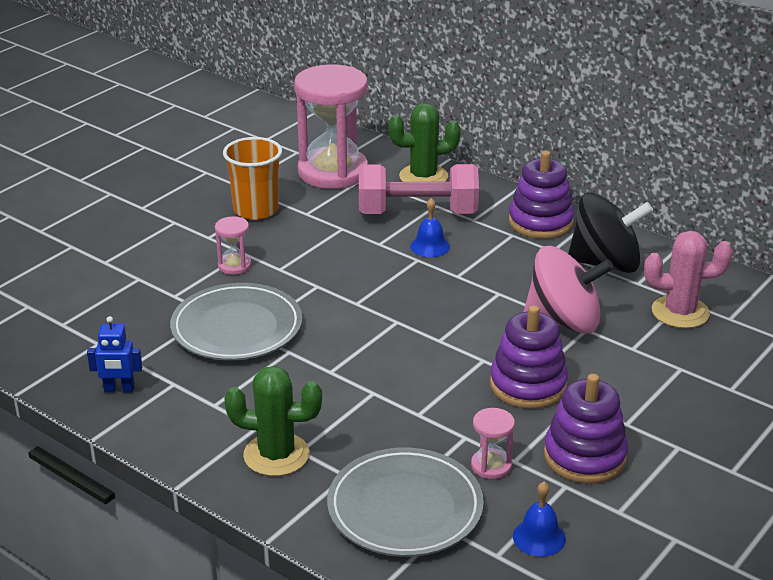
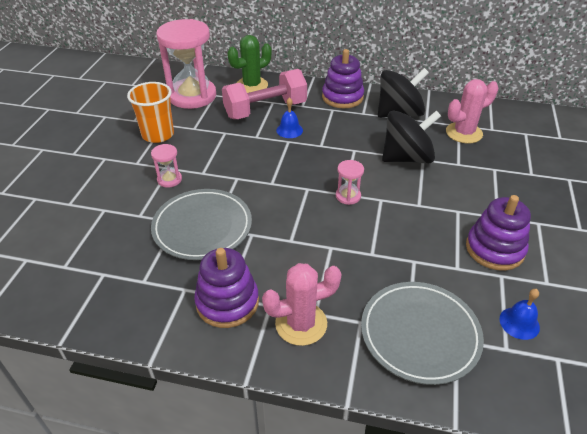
camera: 25 degrees left, 10 degrees up
(119, 389) = (145, 309): blue robot -> none
(276, 455) = (301, 324): green cactus -> pink cactus
(491, 466) = (447, 277): pink hourglass -> pink hourglass (348, 196)
(528, 385) = (421, 209): purple stacking toy -> purple stacking toy (227, 302)
(564, 321) = (407, 158): pink spinning top -> black spinning top

